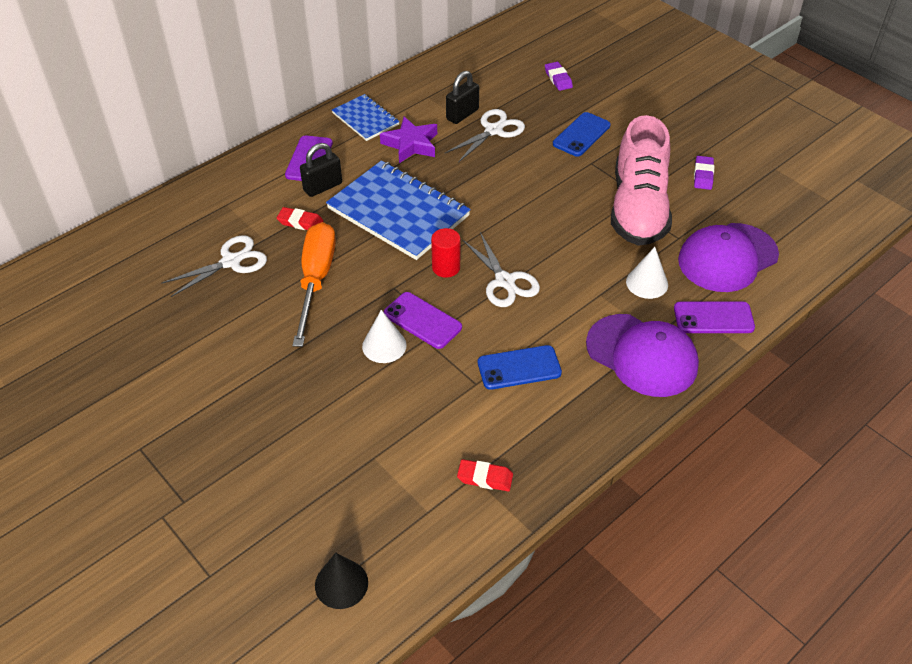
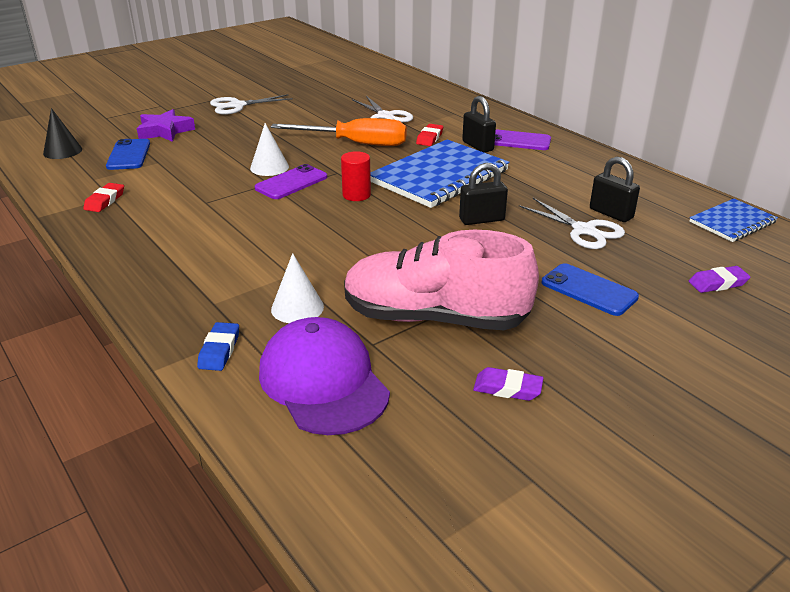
camera: 95 degrees right, 15 degrees down
(365, 119) = (587, 164): blue notebook -> blue notebook (732, 222)
(411, 144) = (548, 184): purple star -> purple star (165, 131)
(484, 185) = (481, 219): none -> black padlock
(505, 281) = (328, 222): white scissors -> white scissors (237, 106)
(519, 368) = (212, 222): blue phone -> blue phone (129, 155)
(642, 355) = (189, 291): purple cap -> none
(713, 318) = (219, 350): purple phone -> blue eraser

